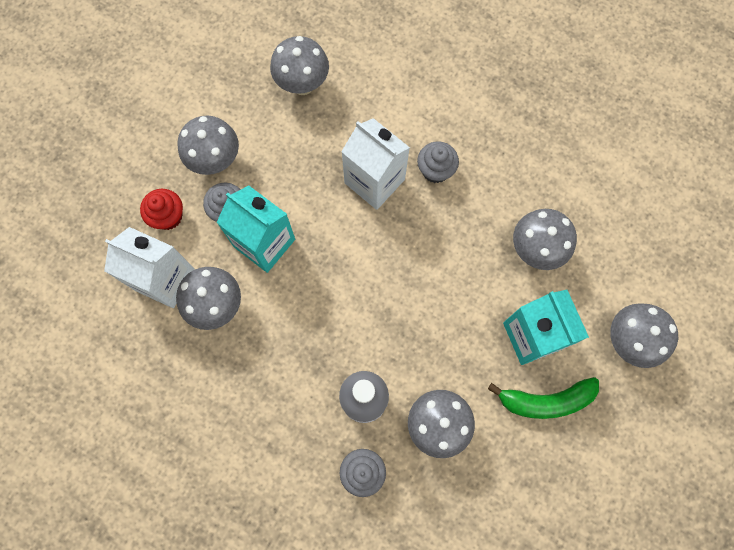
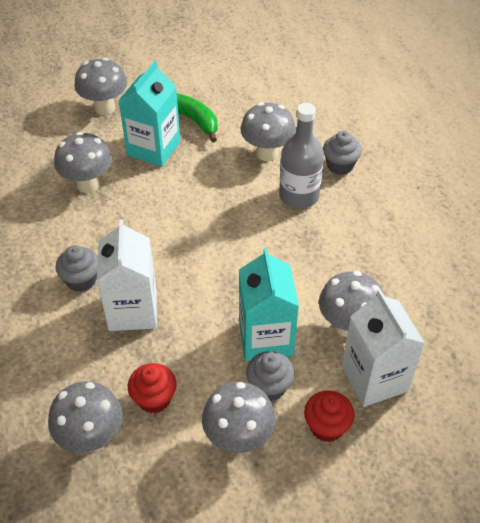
camera: 135 degrees left, 25 degrees down
(292, 138) = (154, 399): none -> red cupcake

